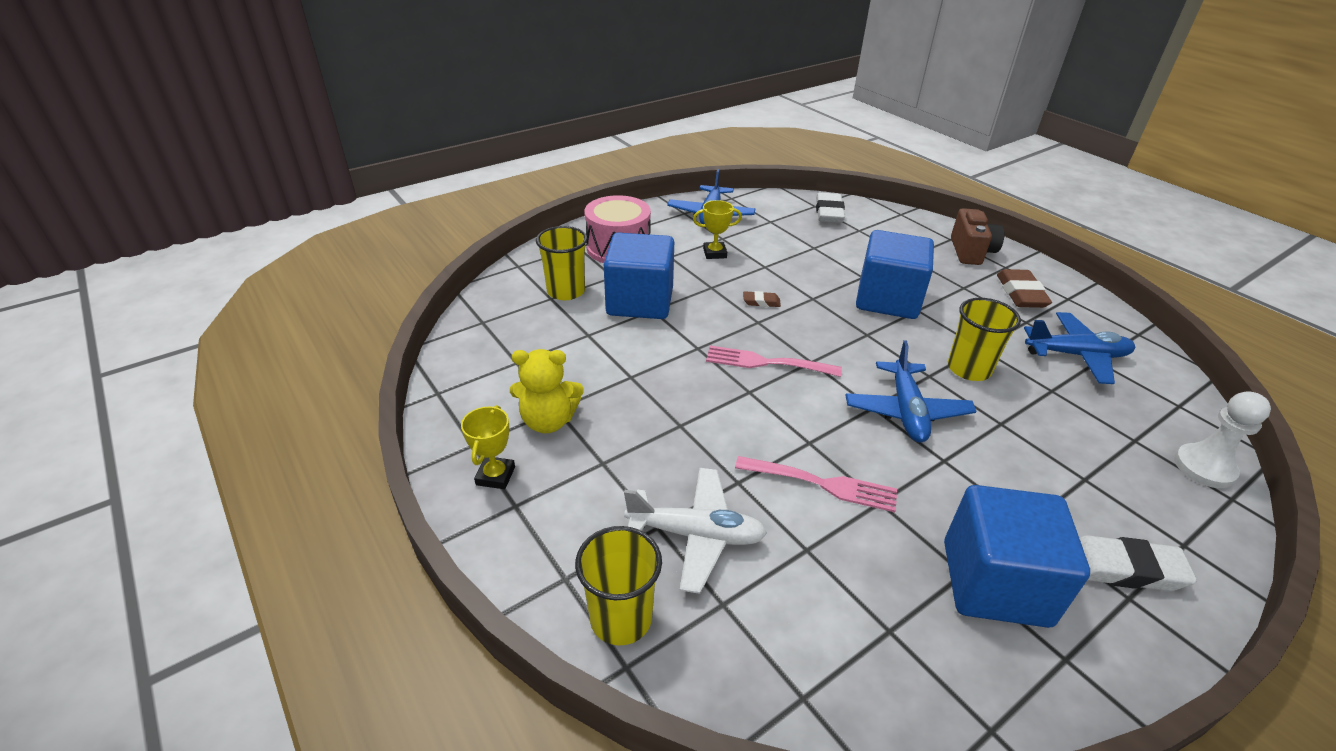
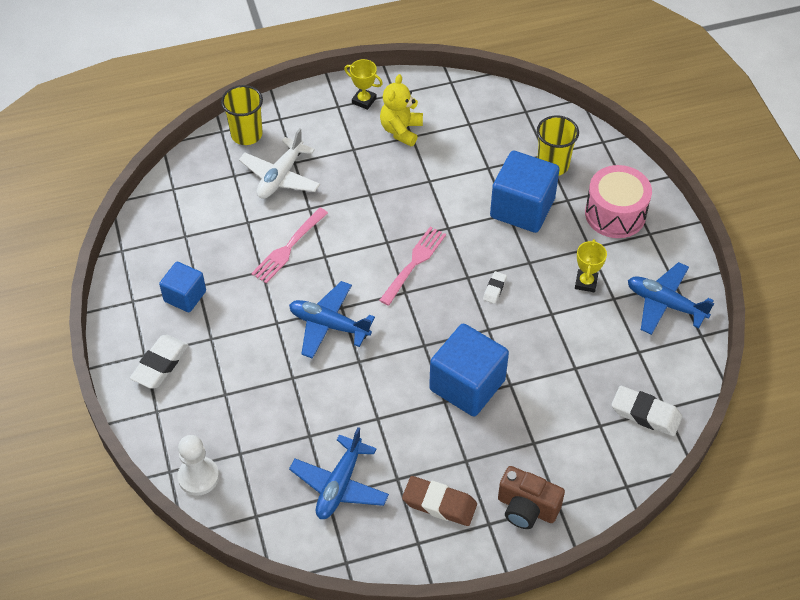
camera: 110 degrees right, 15 degrees up
(761, 302) = (494, 289): brown eraser -> white eraser
(969, 369) = (355, 392): yellow cup -> none
(995, 583) = (185, 296): blue cube -> blue cube, size x0.59

